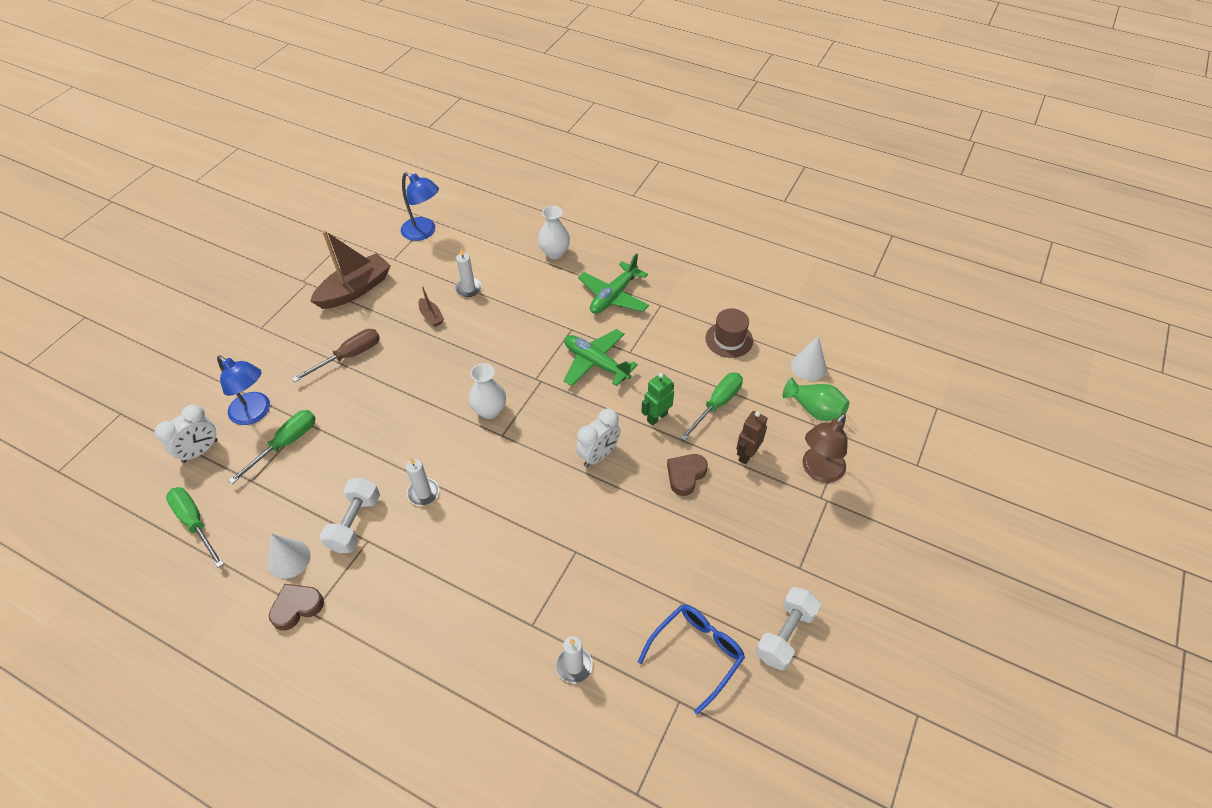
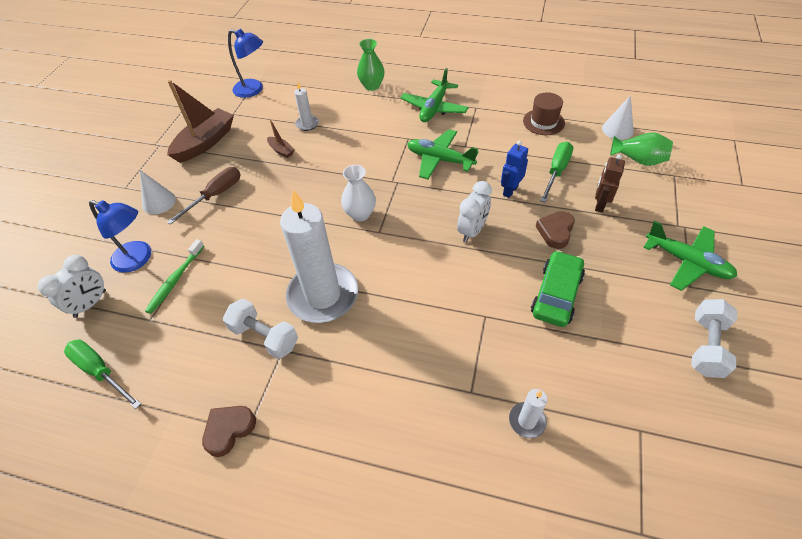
camera: 10 degrees left, 0 degrees up
(285, 444) = (175, 280): green screwdriver -> green toothbrush
(289, 559) = (208, 384): white cone -> white cone (159, 202)
(355, 523) = (265, 336): white dumbbell -> white dumbbell turned 60 degrees counterclockwise
(423, 493) = (323, 295): white candle -> white candle, size x2.32
(555, 253) = (372, 86): white vase -> green vase
(656, 545) = (556, 294): none -> green car
(657, 417) = (510, 191): green robot -> blue robot
(697, 653) = (636, 381): blue glasses -> none
(809, 540) = (686, 262): none -> green plane
(818, 471) = (666, 205): brown lamp -> none

